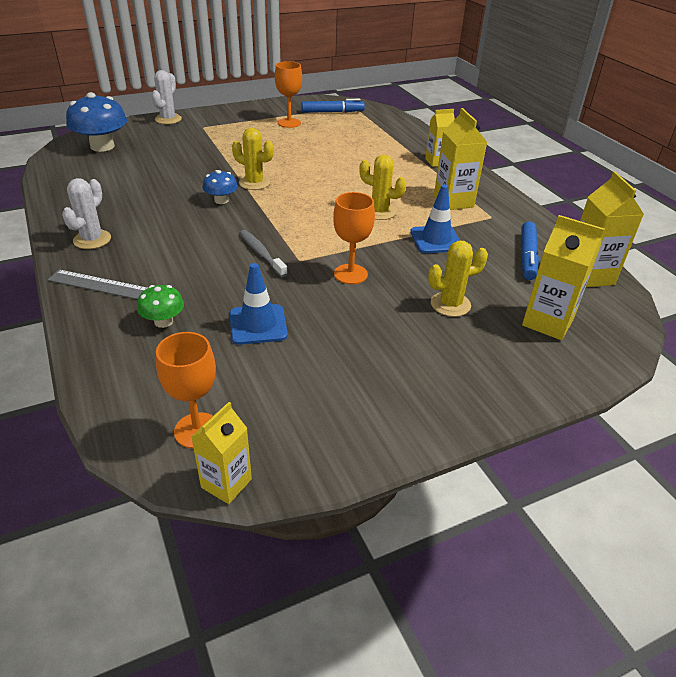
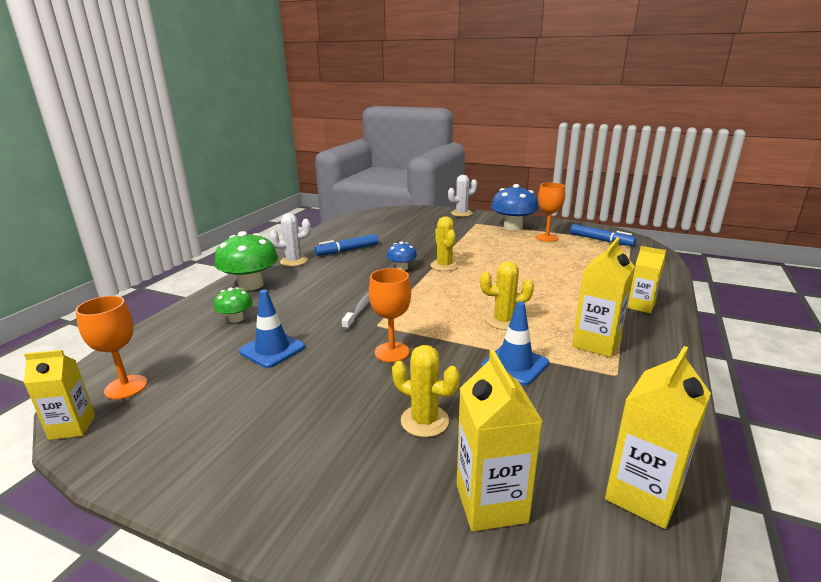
camera: 50 degrees right, 15 degrees down
(100, 285) = (250, 285): grey ruler -> green mushroom
(102, 146) = (394, 217): blue mushroom -> blue mushroom (513, 227)
(379, 212) = (504, 321): yellow cactus -> yellow cactus turned 75 degrees counterclockwise
(527, 256) = (591, 429): blue marker -> blue marker (347, 250)

